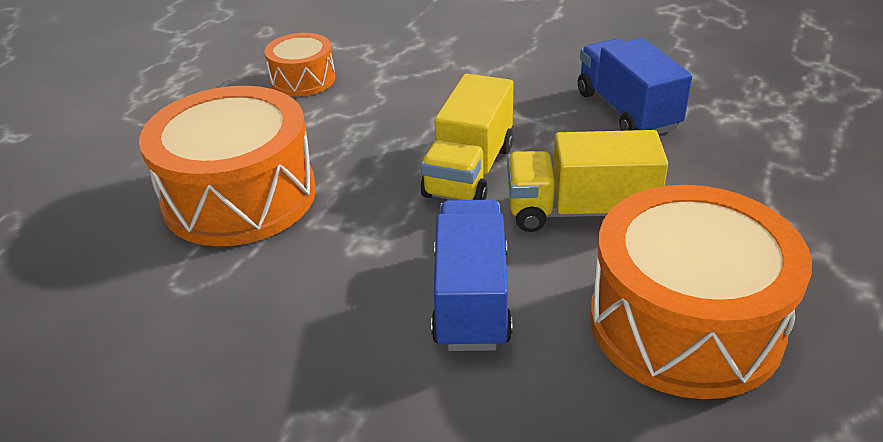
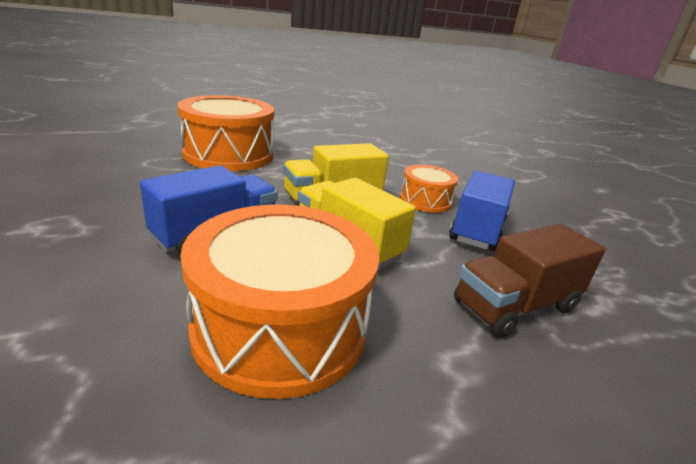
camera: 40 degrees right, 10 degrees down
(303, 79) = (338, 141): orange drum -> orange drum (425, 200)
(760, 169) = (515, 306): none -> brown truck

